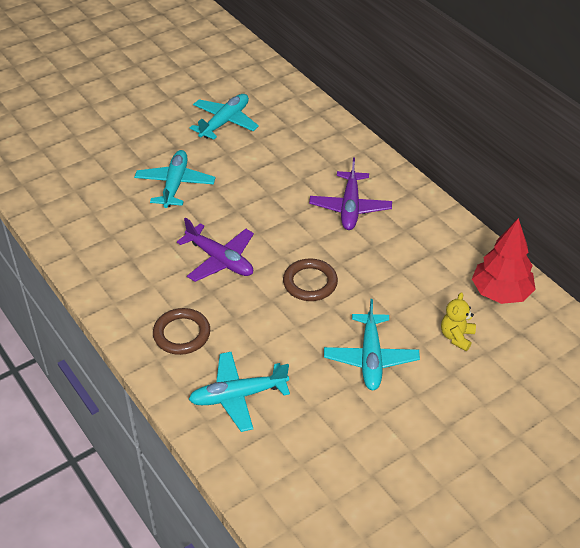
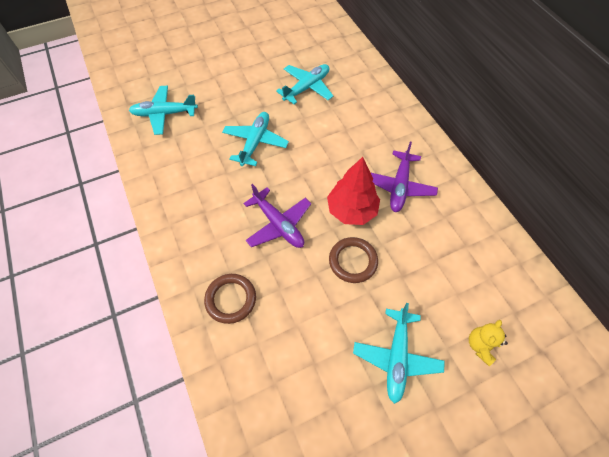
camera: 10 degrees right, 15 degrees up
(238, 396) = (267, 379): turquoise plane -> turquoise plane (164, 114)
(501, 293) = (527, 301): red tree -> red tree (352, 210)

